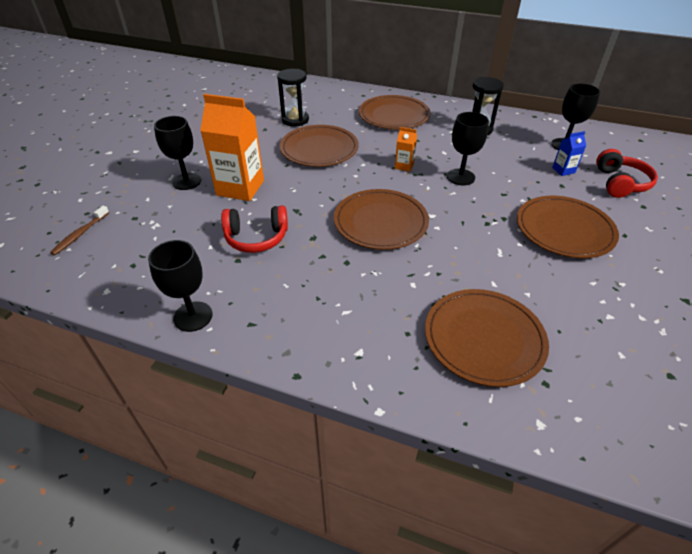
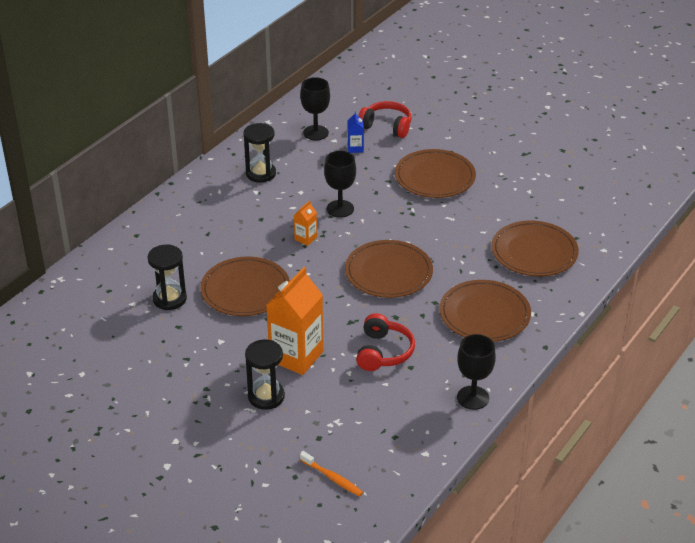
camera: 75 degrees left, 5 degrees down
(80, 234) = (332, 478): brown toothbrush -> orange toothbrush
(186, 181) = (266, 396): black goblet -> black hourglass
(394, 115) = (201, 222): brown plate -> brown plate (484, 314)

